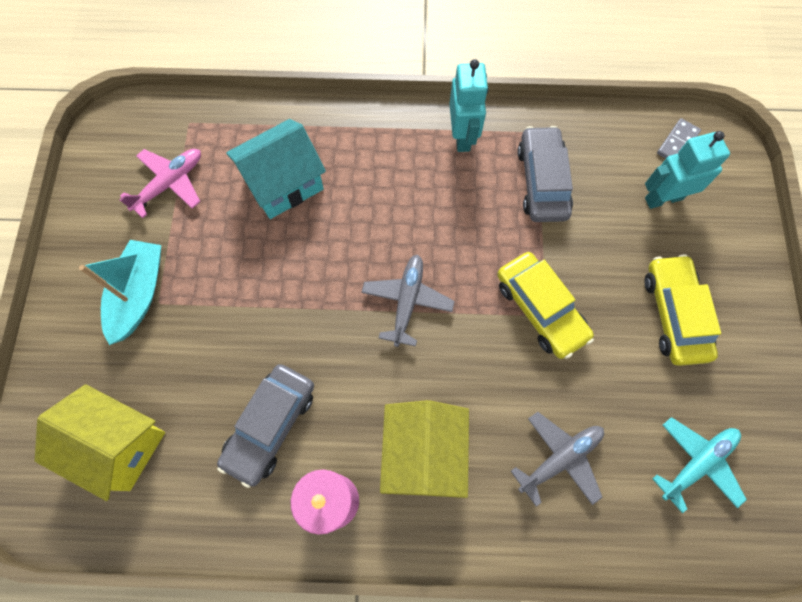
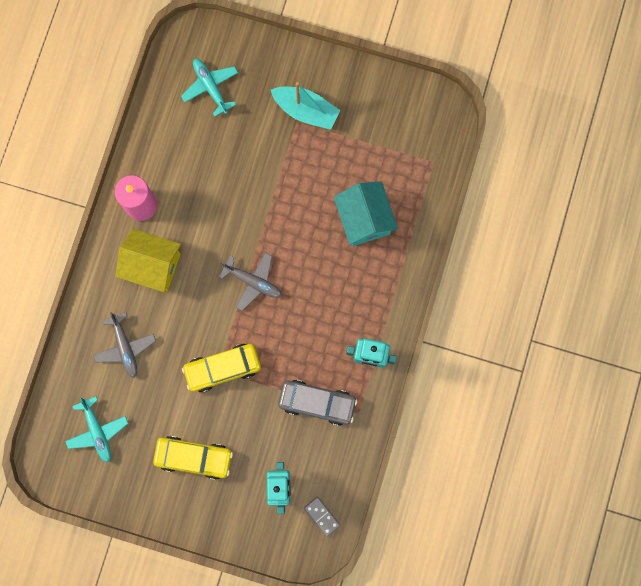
camera: 105 degrees right, 10 degrees up
(118, 445) = (210, 87): yellow house -> turquoise plane
(170, 184) = (385, 142): pink plane -> none
(270, 426) = (196, 177): grey car -> none

